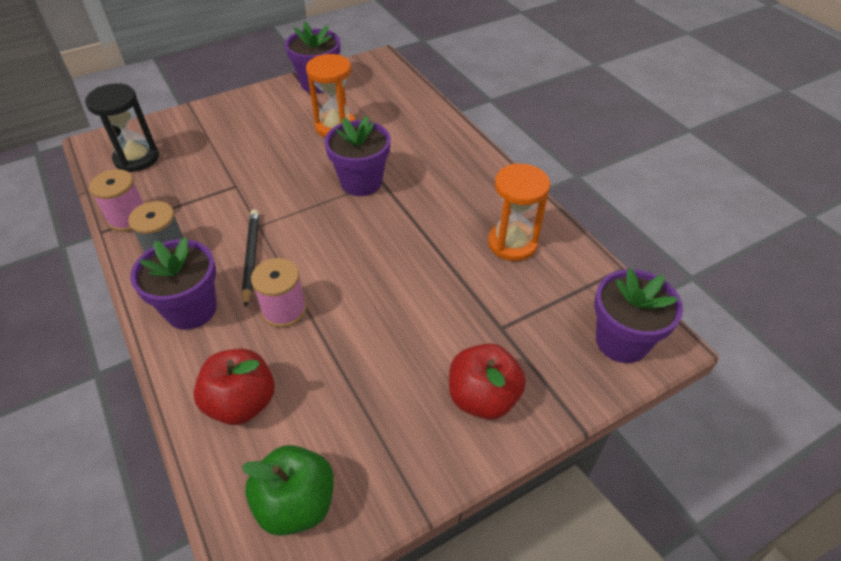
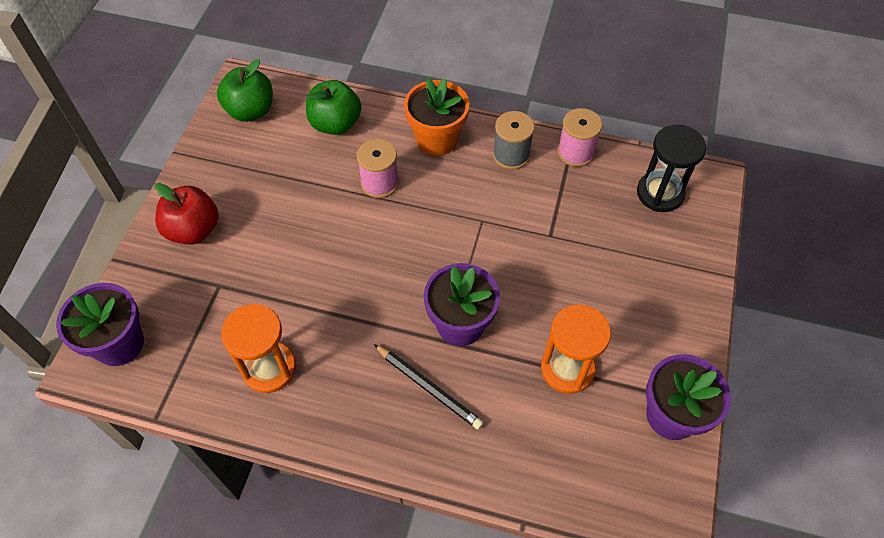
camera: 135 degrees right, 10 degrees up
(191, 309) = (437, 139): purple flower pot -> orange flower pot
(242, 403) = (335, 124): red apple -> green apple
(251, 257) = (451, 196): black pencil -> black pencil (428, 388)

